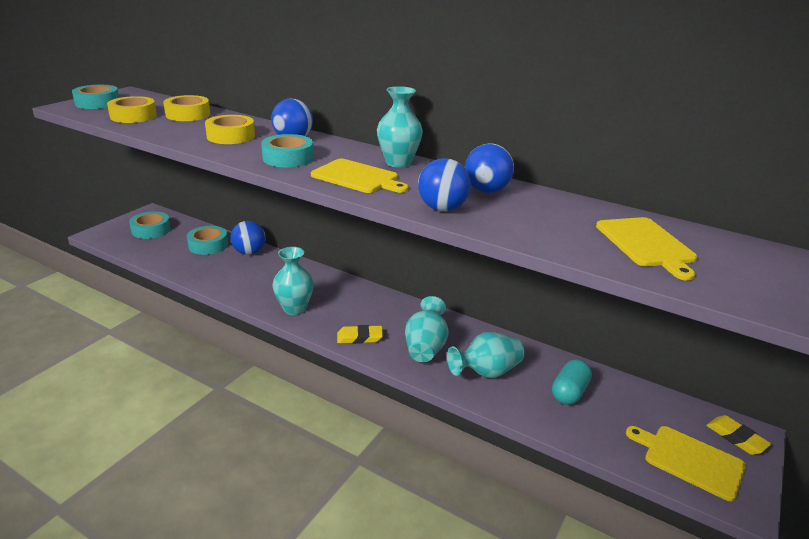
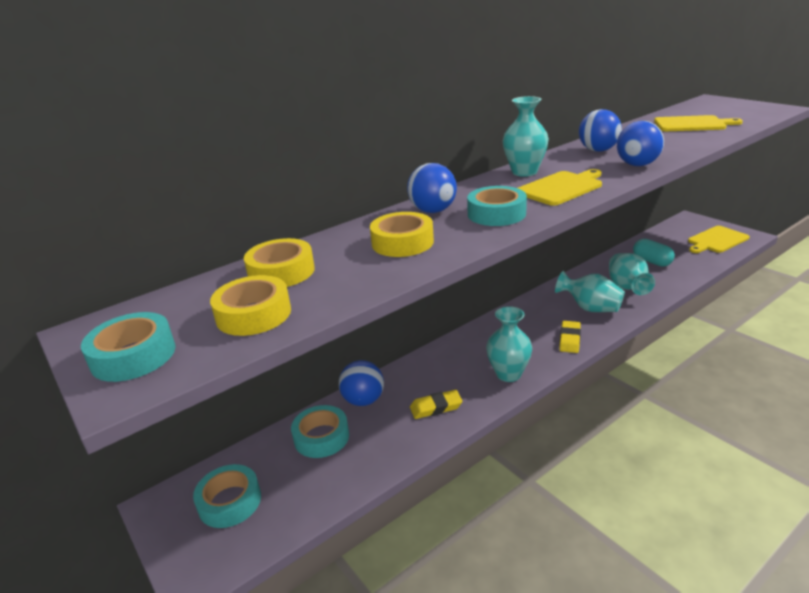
camera: 65 degrees left, 0 degrees up
(736, 438) = (694, 223): yellow eraser -> yellow eraser (436, 407)

